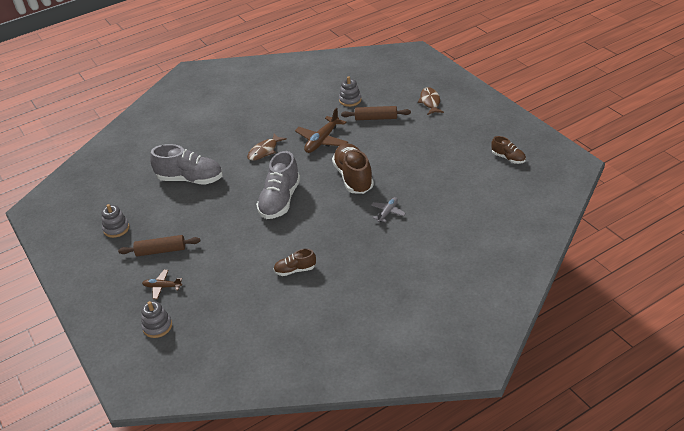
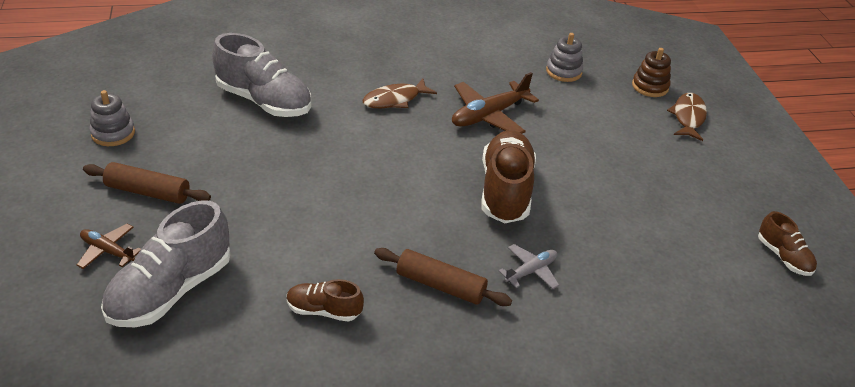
camera: 15 degrees right, 0 degrees up
(157, 326) = (52, 316): grey stacking toy -> none
(280, 200) = (371, 183): grey shoe -> grey shoe (171, 290)
(376, 118) = (589, 112): brown rolling pin -> brown rolling pin (440, 285)
(402, 92) = (650, 86): none -> brown stacking toy

